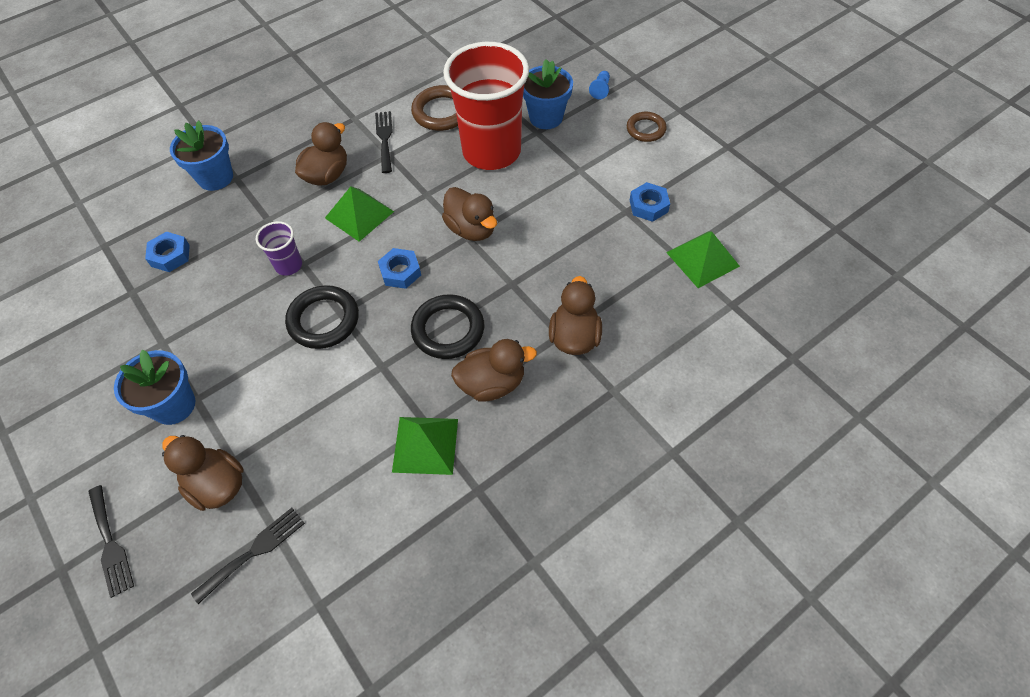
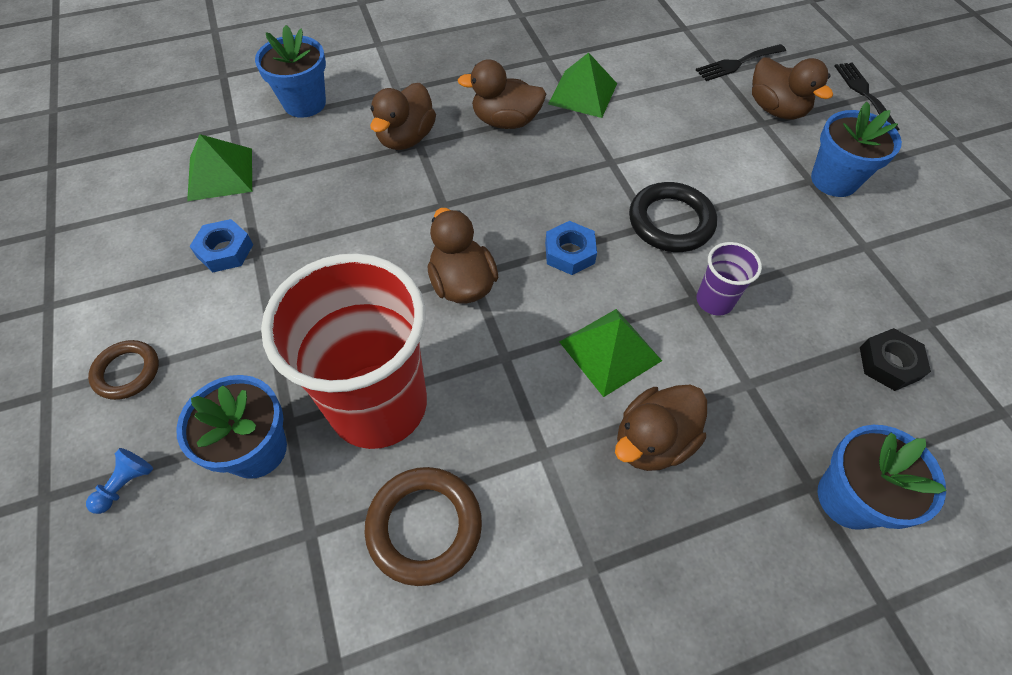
camera: 165 degrees left, 0 degrees up
(170, 255) = (889, 363): blue nut -> black nut
(384, 139) = (543, 493): black fork -> none
(448, 329) = (532, 177): black ring -> none
(689, 348) = (304, 103): none -> blue flower pot

